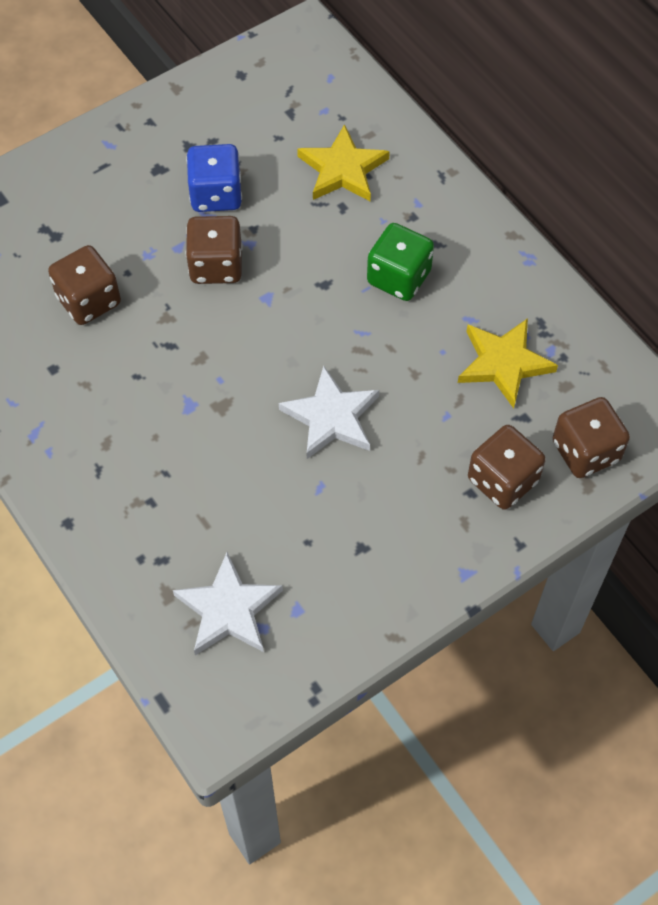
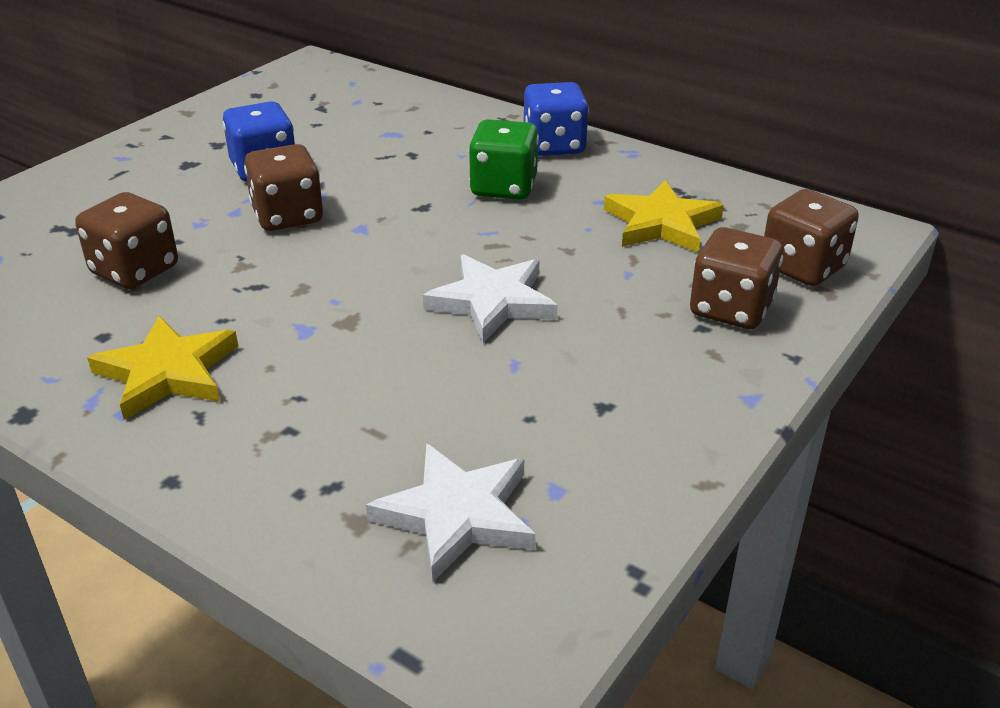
camera: 20 degrees left, 25 degrees down
(343, 169) = (398, 131): yellow star -> yellow star (168, 372)
(466, 230) = (554, 146): none -> blue dice

